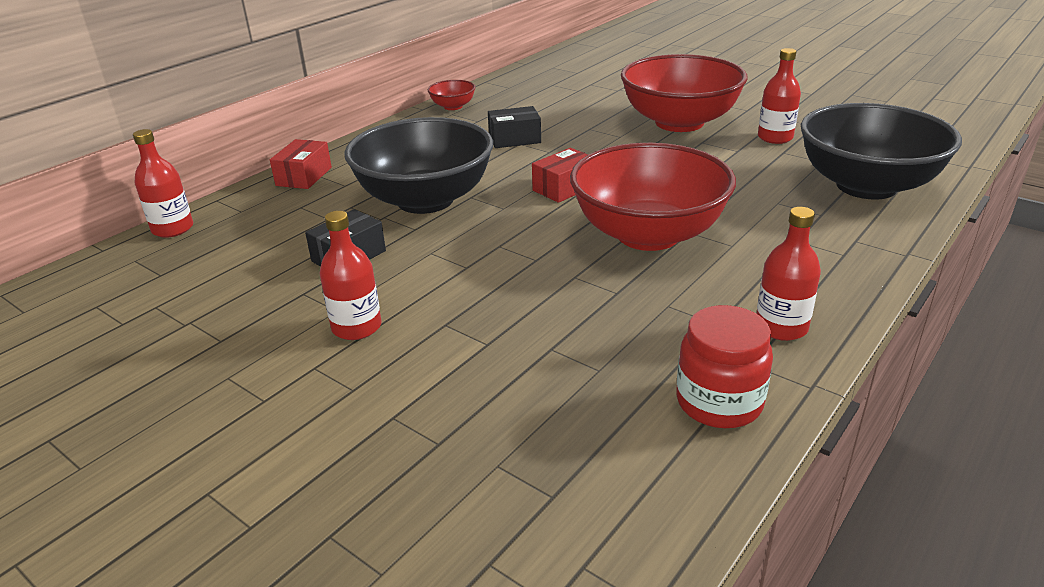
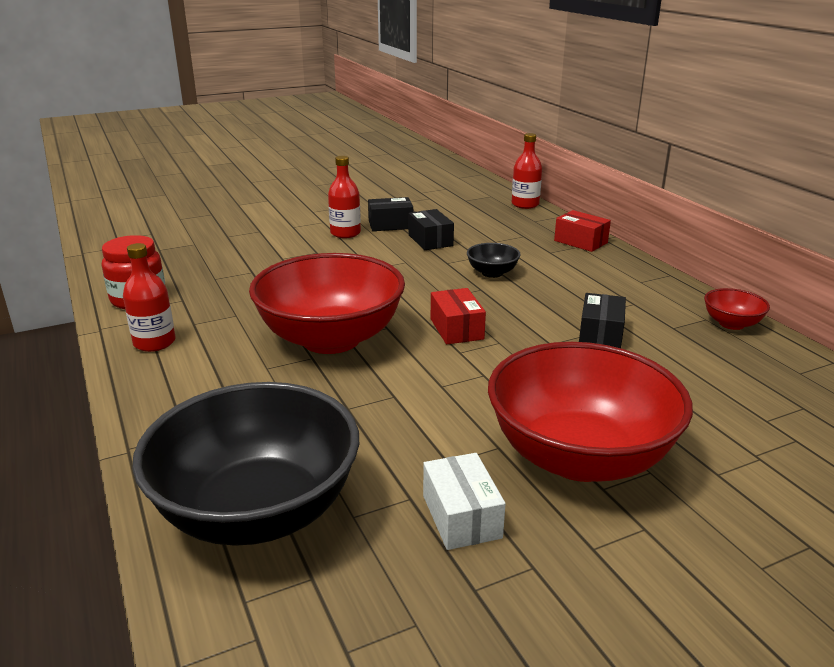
camera: 115 degrees right, 5 degrees down
(301, 302) = (390, 225): none -> black box
(425, 200) = (492, 273): black bowl -> black bowl, size x0.42
(775, 137) = (461, 516): red bottle -> white box

